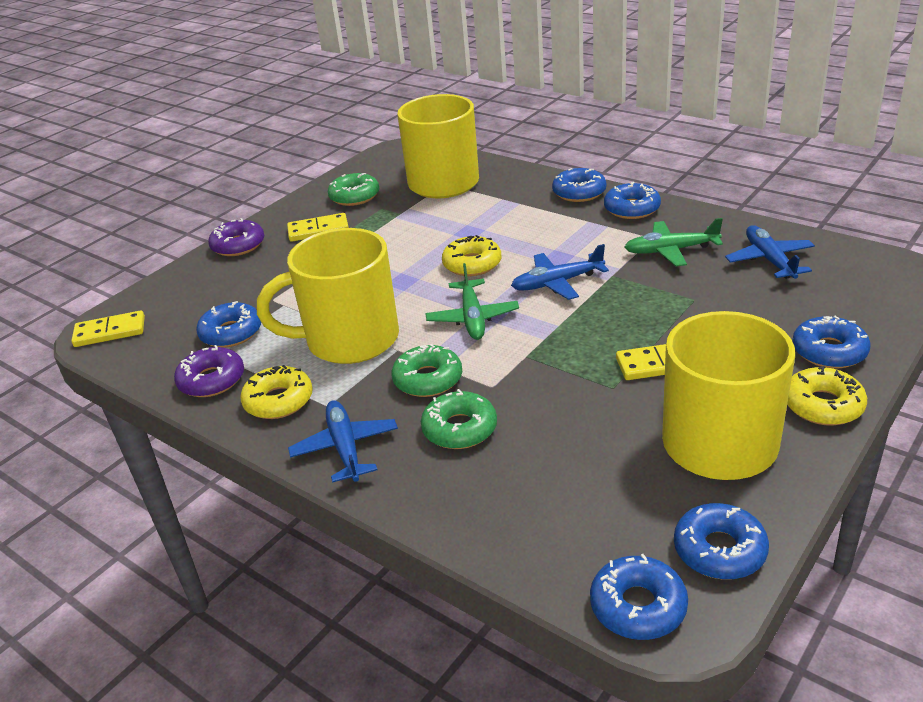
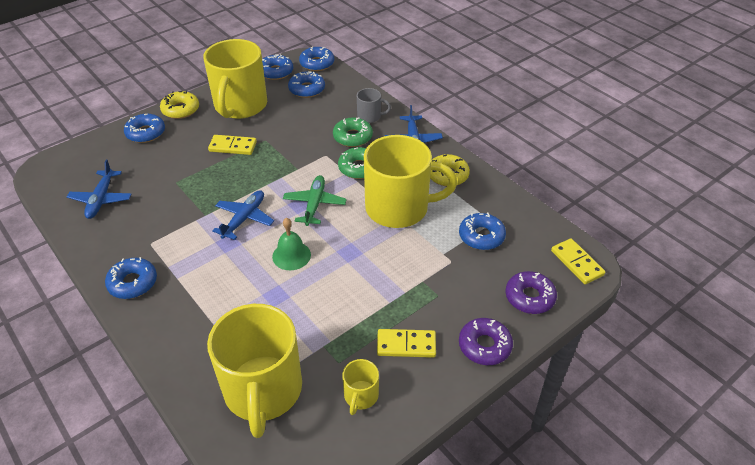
camera: 170 degrees left, 10 degrees up
(110, 332) = (577, 263): yellow domino -> yellow domino turned 60 degrees clockwise
(212, 380) = (490, 199): purple donut -> purple donut (529, 297)
(354, 196) = (360, 396): green donut -> yellow mug
(442, 480) = (370, 116): none -> grey mug
(472, 264) = (291, 255): yellow donut -> green bell
(557, 283) = (244, 219): blue plane -> blue plane turned 60 degrees counterclockwise
(579, 192) = (153, 322): blue donut -> blue donut (307, 89)
(671, 250) = (149, 226): green plane -> none

